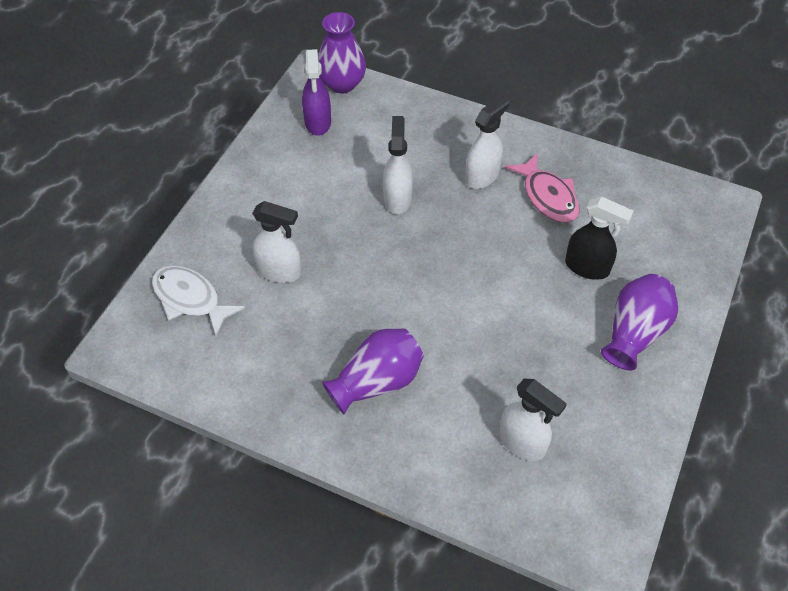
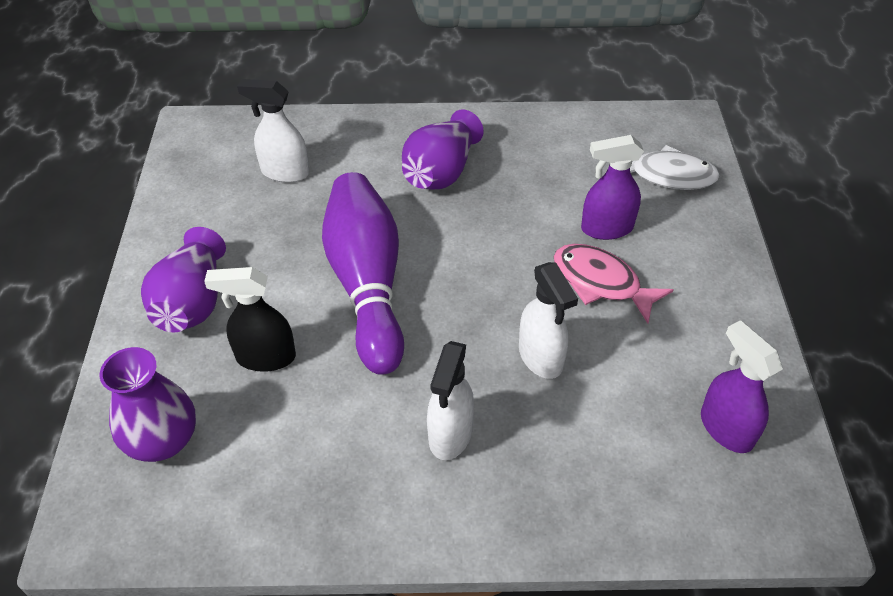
camera: 155 degrees right, 5 degrees down
(280, 271) = (606, 228): white spray bottle -> purple spray bottle
(342, 84) = (752, 516): purple vase -> purple vase (163, 440)
(491, 296) = (367, 284): none -> purple bowling pin
(547, 196) = (347, 438): pink fish -> pink fish (601, 283)

